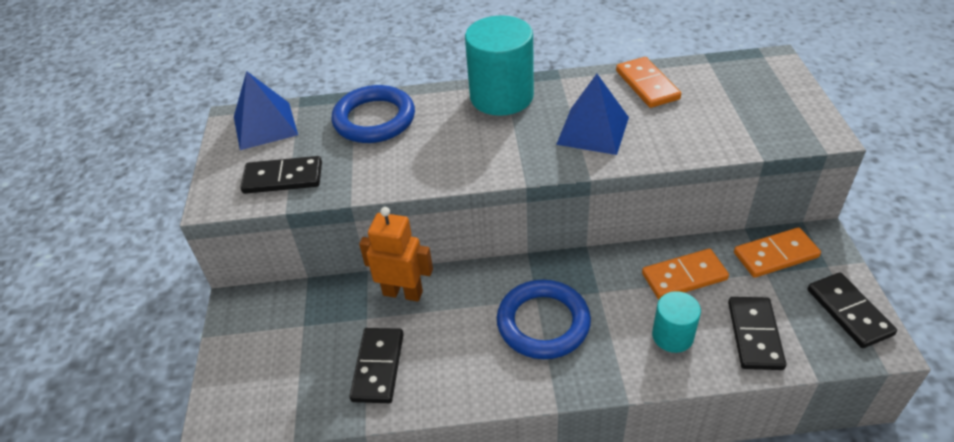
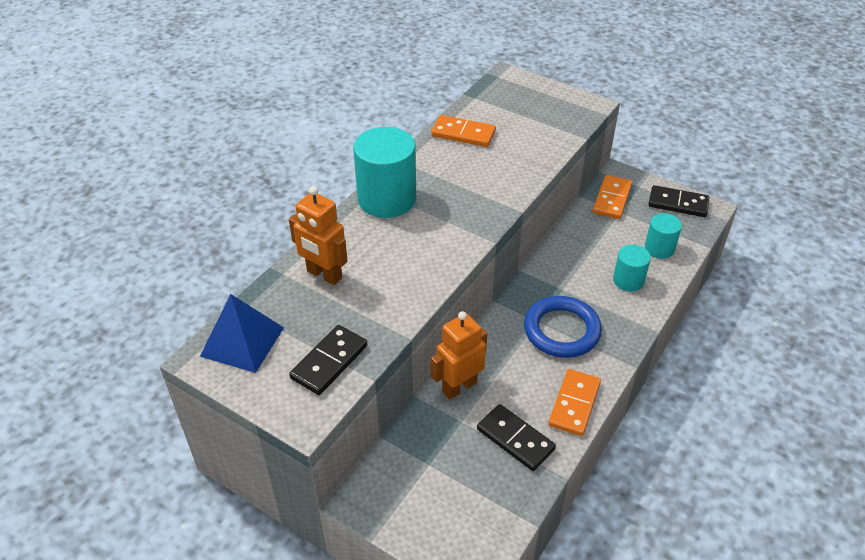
camera: 55 degrees left, 0 degrees up
(374, 119) = (324, 275): blue ring -> orange robot
(593, 130) = (478, 182): blue pyramid -> none
(684, 276) = (589, 245): orange domino -> orange domino (574, 404)
(754, 335) = (659, 248): black domino -> turquoise cylinder

